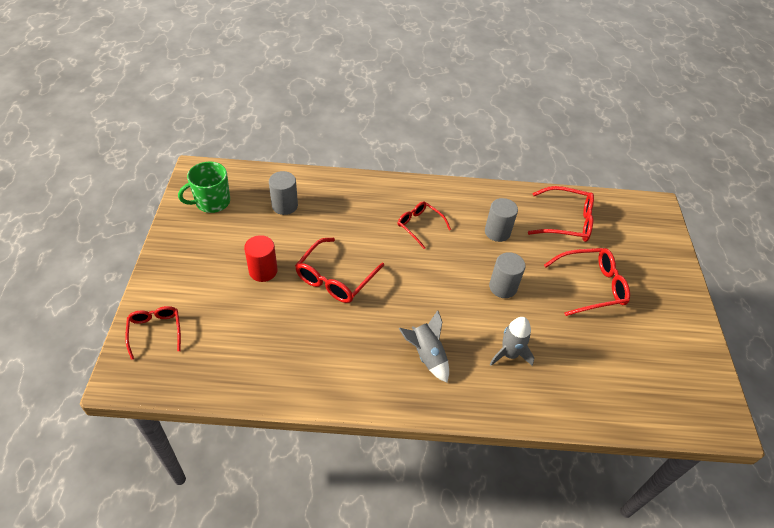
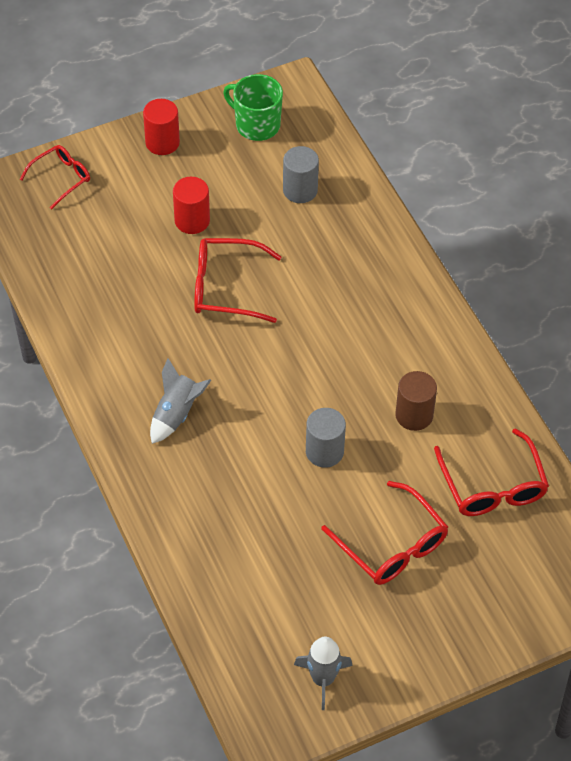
camera: 65 degrees right, 5 degrees up
(179, 256) = (162, 142): none -> red cylinder
(420, 226) = (364, 332): red glasses -> none
(497, 232) = (414, 415): grey cylinder -> brown cylinder
(509, 354) = (228, 490): grey rocket -> grey rocket (323, 679)

